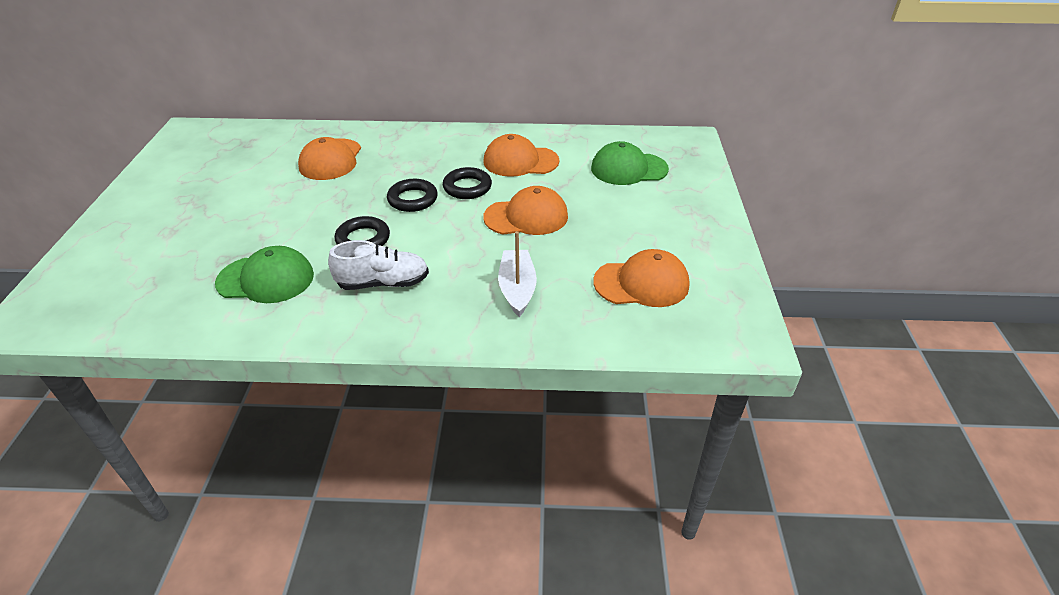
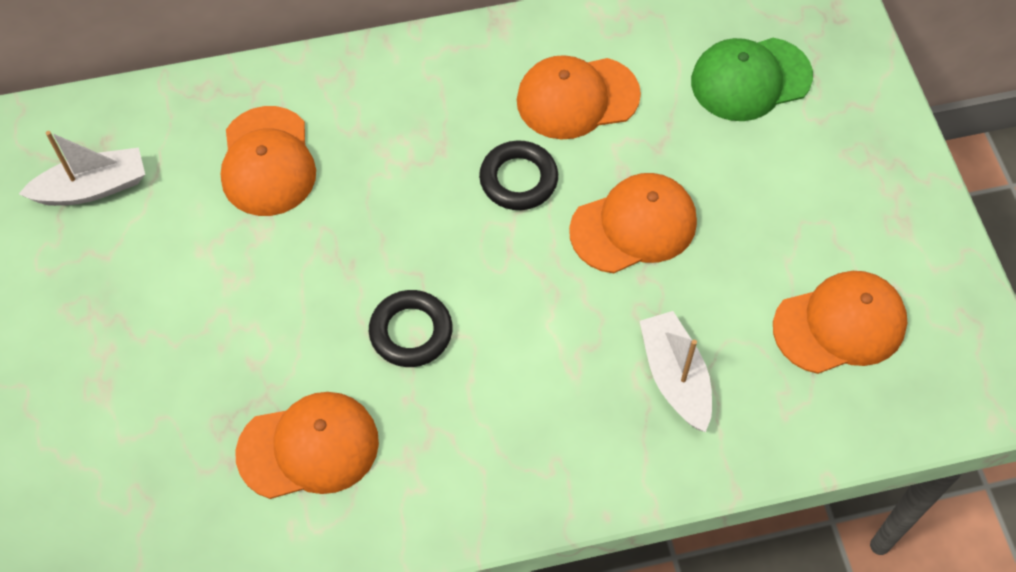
camera: 15 degrees left, 20 degrees up
(231, 155) = (92, 188): none -> white boat
(266, 279) = (308, 447): green cap -> orange cap
(383, 283) = (483, 413): white shoe -> none
(412, 199) = (445, 227): black ring -> none

